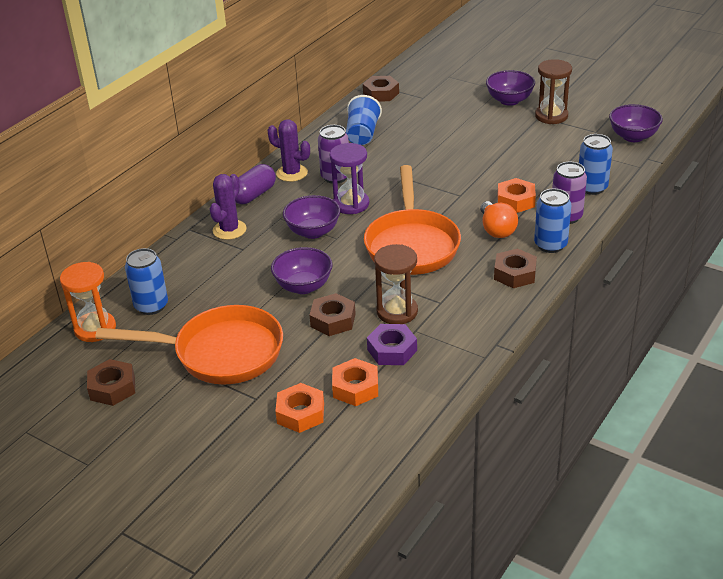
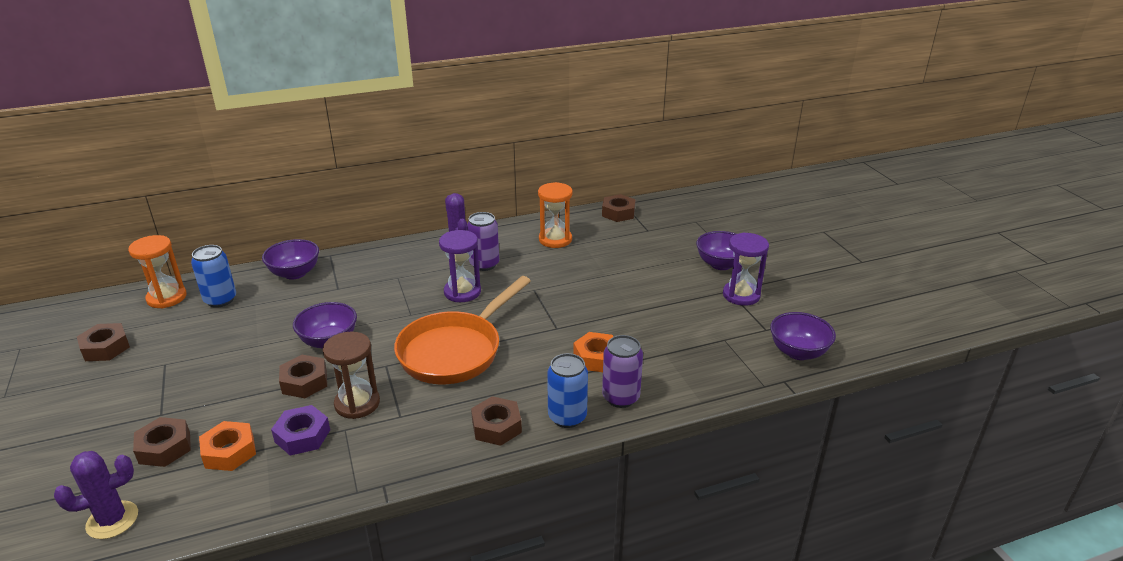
camera: 35 degrees right, 5 degrees down
(220, 353) = (199, 362): orange pan -> none
(229, 230) = (352, 269): purple cactus -> purple cactus (112, 520)
(253, 195) = (408, 250): purple capsule -> none
(300, 413) = (164, 448): orange nut -> brown nut
(313, 232) = (402, 300): purple bowl -> purple bowl (295, 273)
(362, 134) = (555, 239): blue cup -> orange hourglass
(496, 230) = (541, 376): orange light bulb -> none
(551, 116) = (741, 295): brown hourglass -> purple hourglass
(592, 188) = (685, 382): blue can -> none

